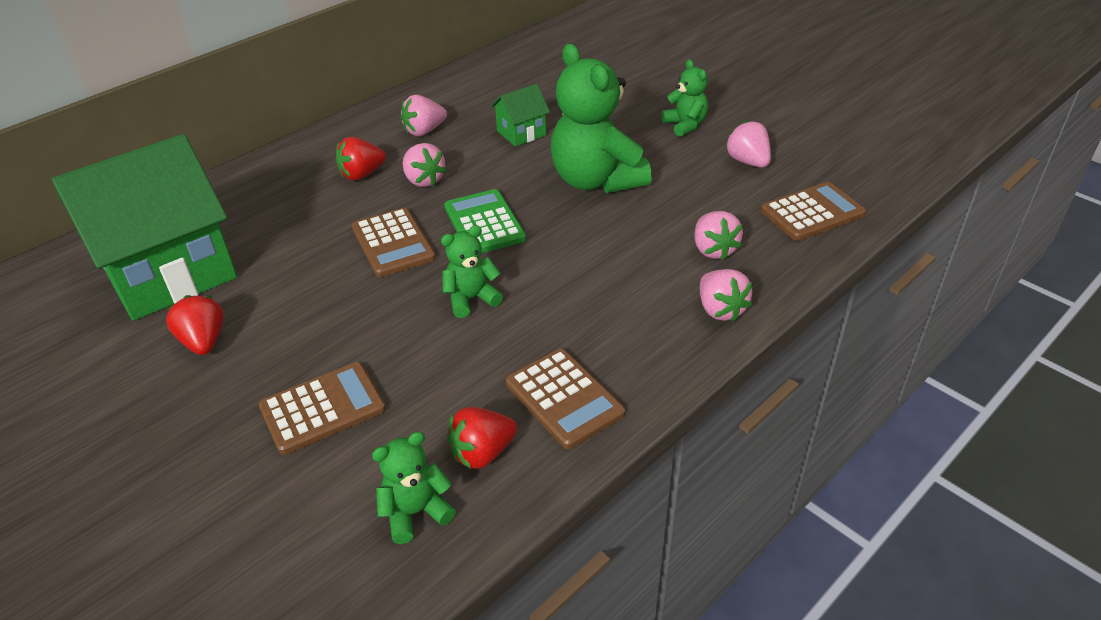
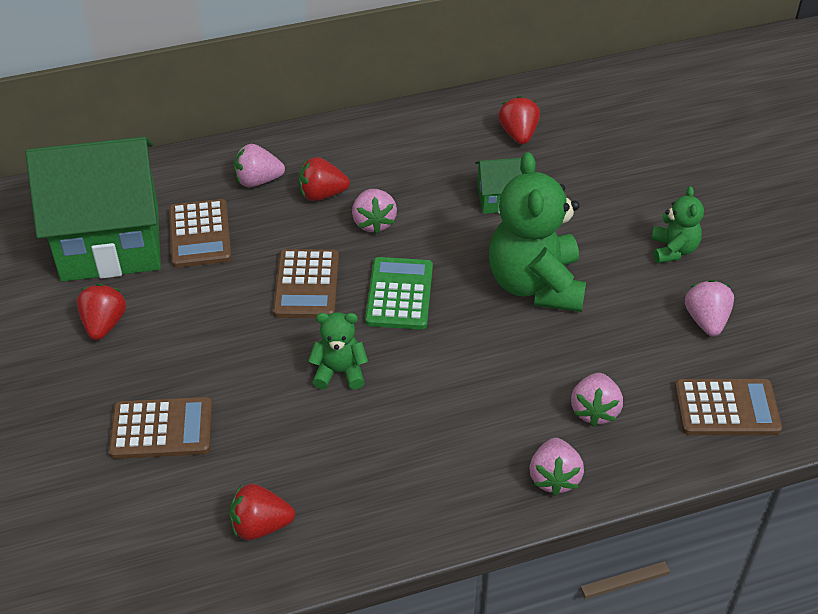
camera: 25 degrees right, 5 degrees up
(416, 512) = (181, 554): green teddy bear -> none
(424, 131) = (408, 162): pink strawberry -> pink strawberry (258, 181)
(504, 88) = (518, 134): none -> red strawberry
(564, 398) = (356, 506): brown calculator -> brown calculator (199, 234)

